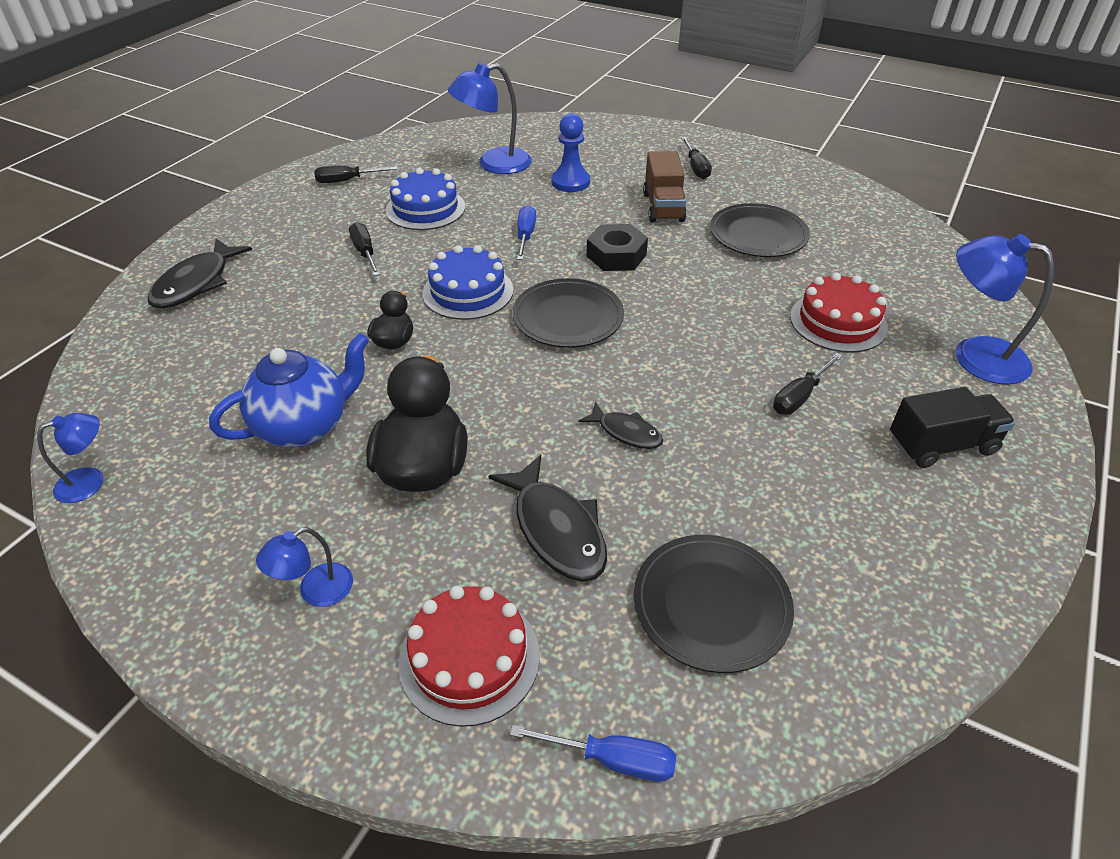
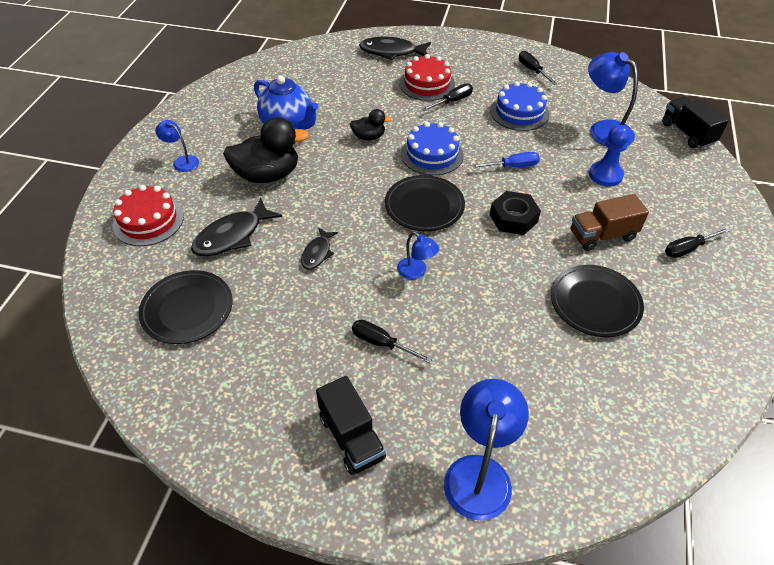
camera: 75 degrees right, 5 degrees up
(90, 481) = (236, 75): blue lamp -> blue lamp (416, 272)
(529, 122) = (687, 133): none -> black truck
(612, 759) = (95, 281): blue screwdriver -> none
(838, 322) = (487, 366): red cake -> red cake (427, 84)

